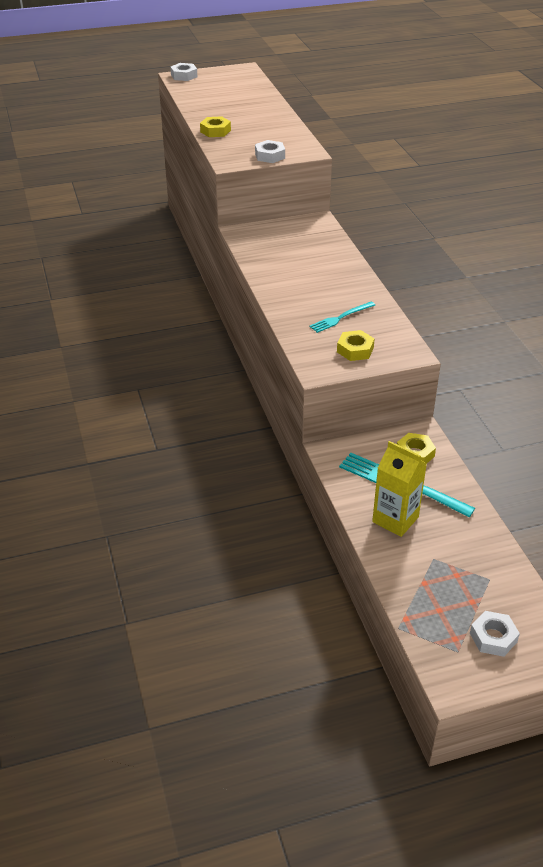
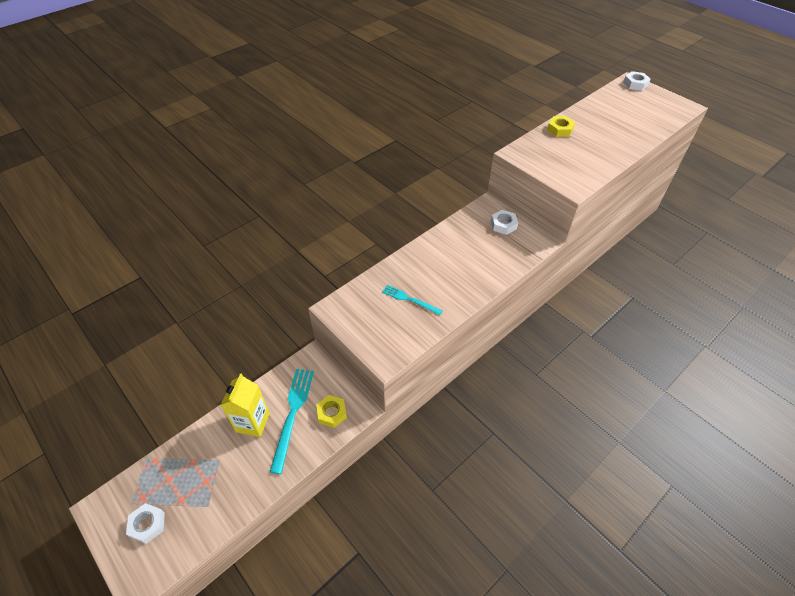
camera: 65 degrees right, 10 degrees up
(270, 156) = (547, 169): white nut -> white nut (503, 225)
(355, 350) = (371, 322): yellow nut -> none

